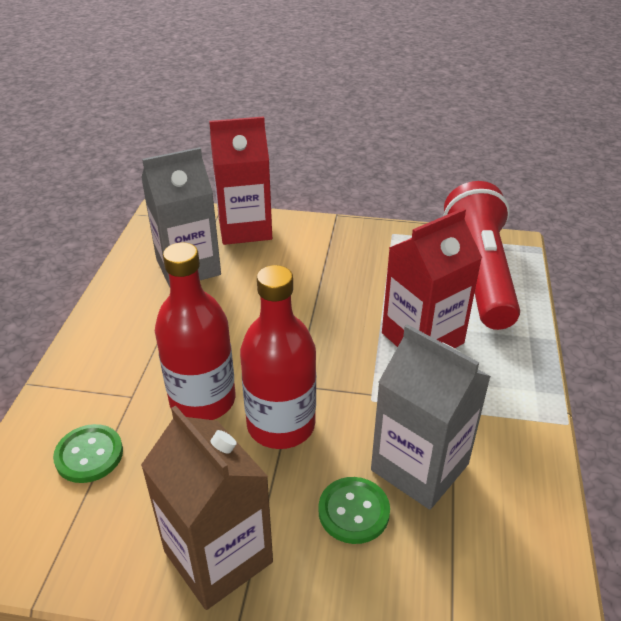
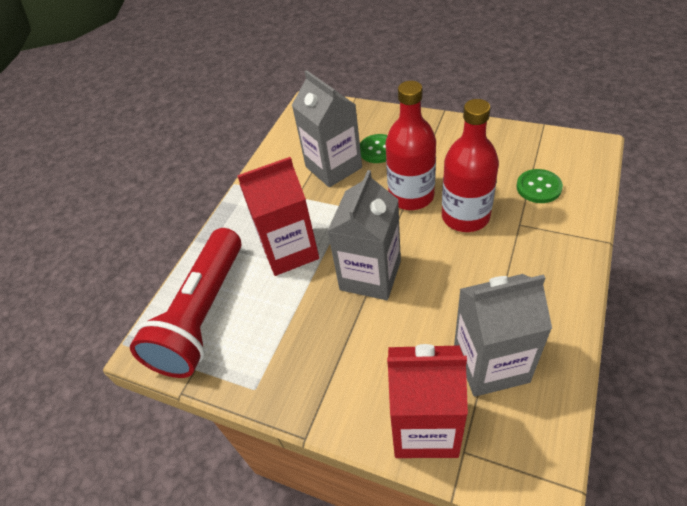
camera: 160 degrees left, 10 degrees up
(218, 556) = (452, 136): brown carton -> none
(315, 322) = (370, 275): none -> grey carton

